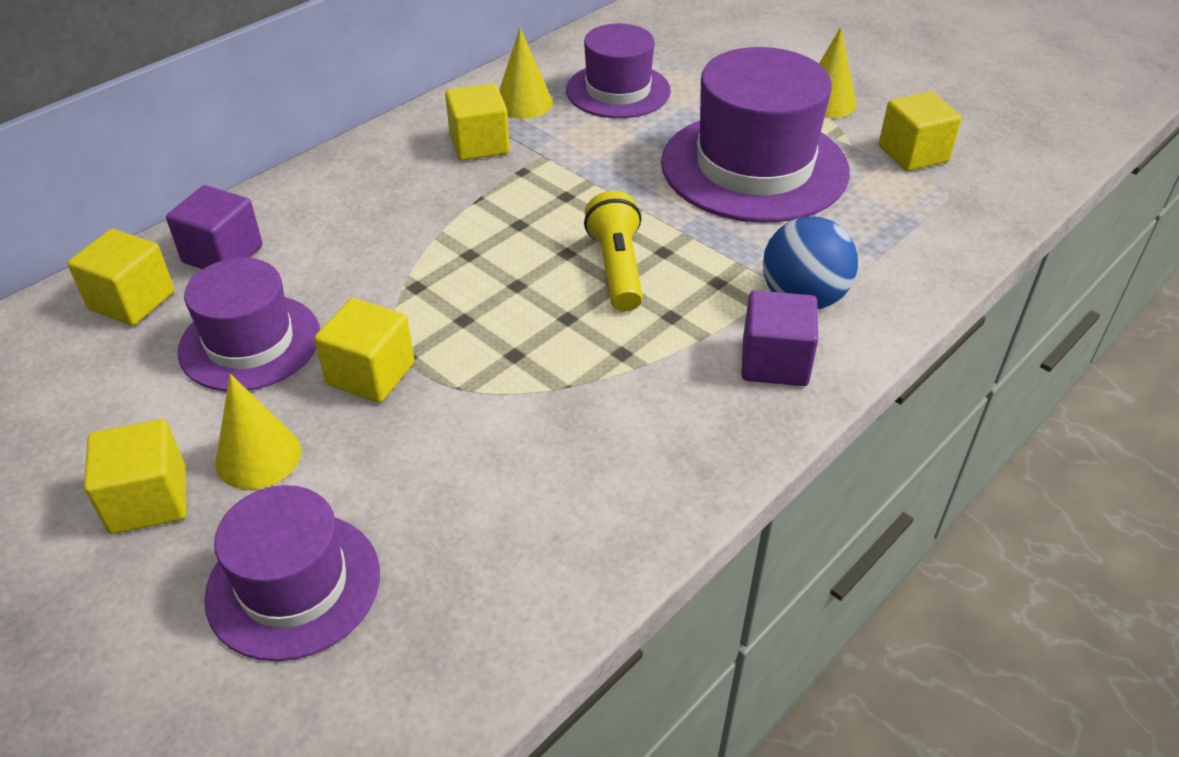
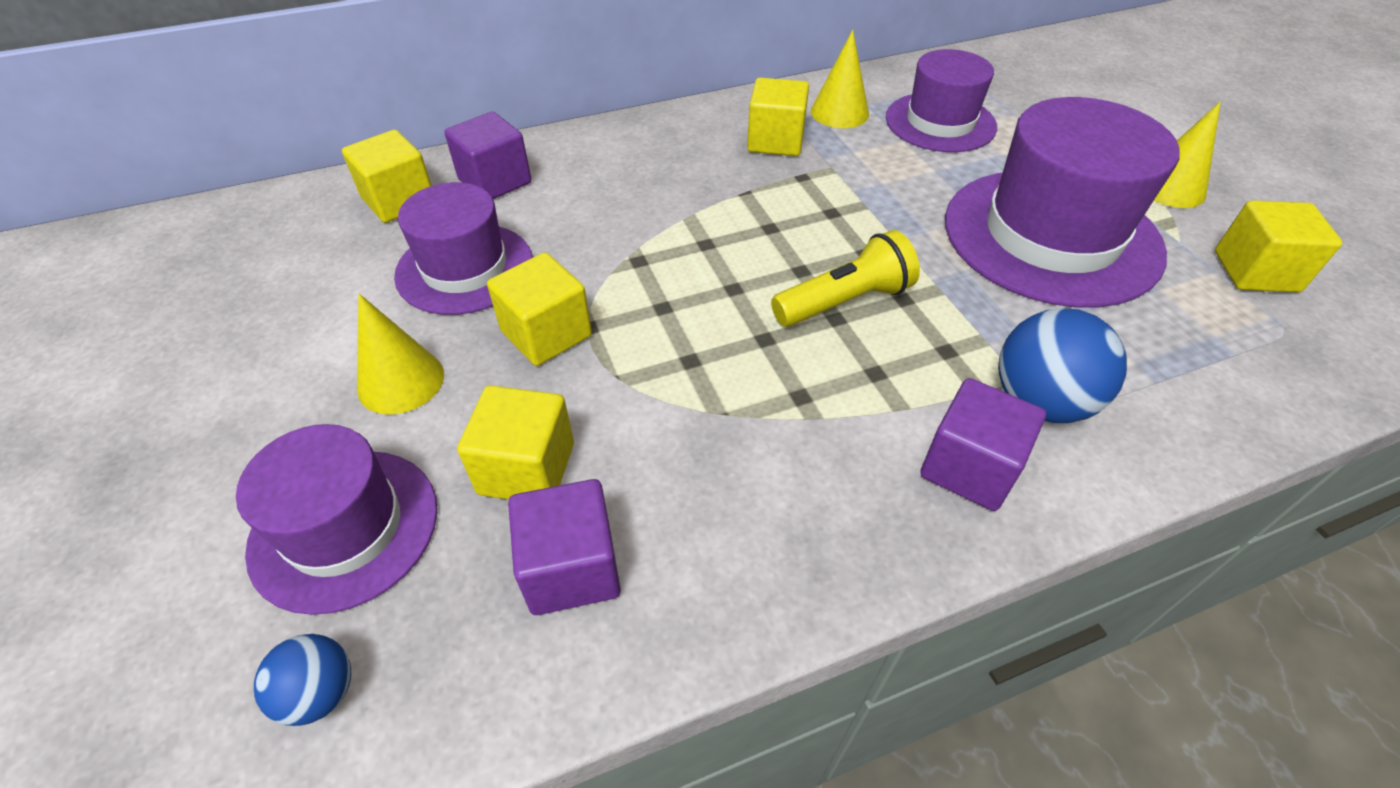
camera: 25 degrees right, 5 degrees up
(148, 500) = (288, 389): yellow cube -> yellow cube (526, 468)
(363, 701) = (320, 692): none -> blue ball
(512, 539) = (571, 568): none -> purple cube
(617, 268) = (845, 301): yellow flashlight -> yellow flashlight turned 45 degrees clockwise

